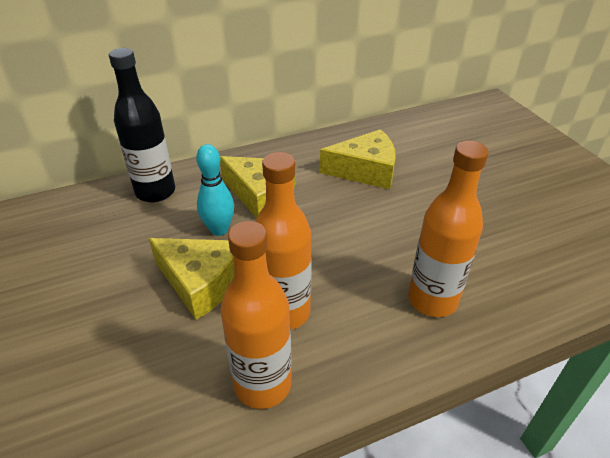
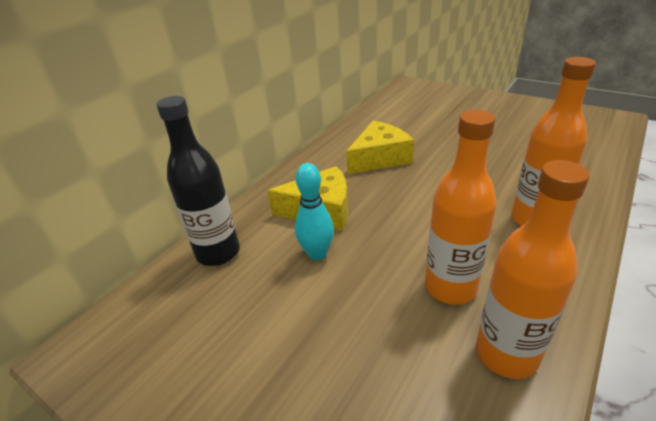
camera: 30 degrees left, 5 degrees down
(201, 282) = (354, 304): yellow cheese -> none

